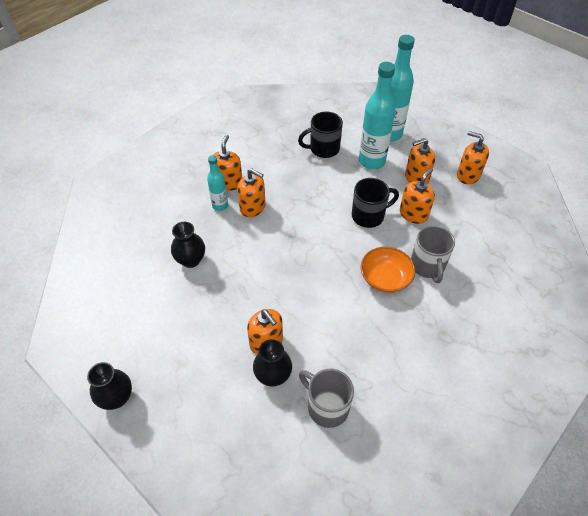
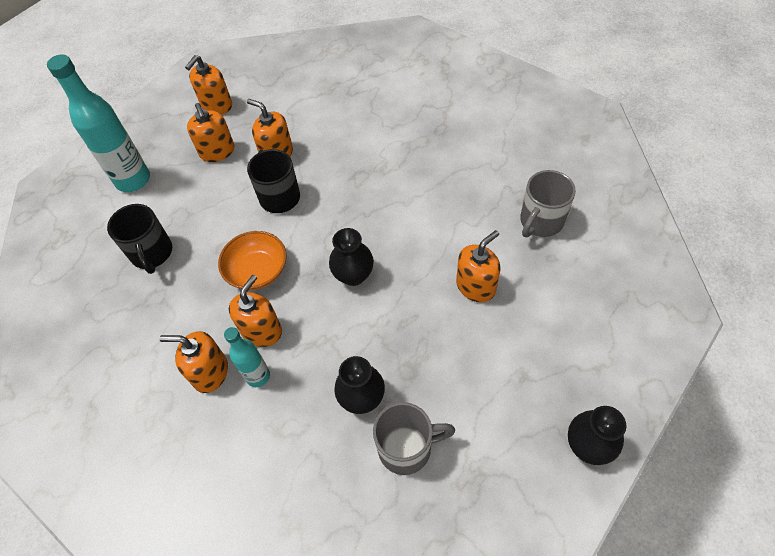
camera: 90 degrees left, 5 degrees up
(273, 375) = (517, 274): black vase -> black vase (353, 275)
(371, 161) = (183, 197): turquoise bottle -> none
(385, 278) = (373, 178): orange bowl -> orange bowl (257, 271)
(427, 266) = (353, 142): grey mug -> grey mug (407, 448)

